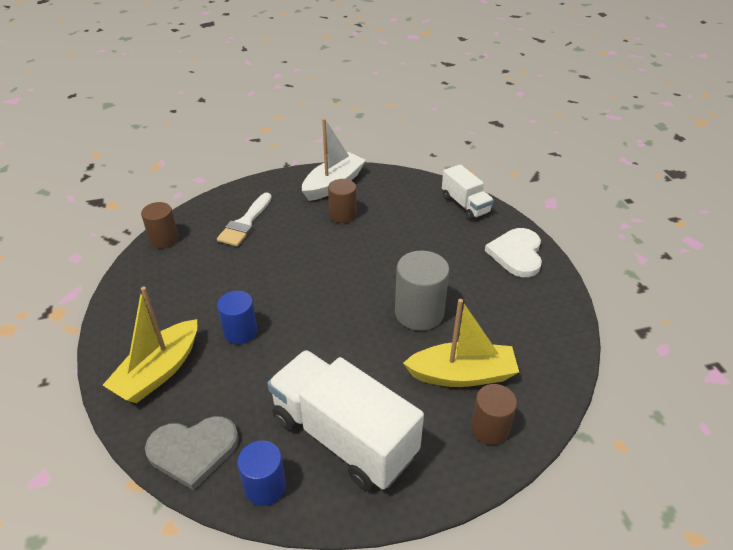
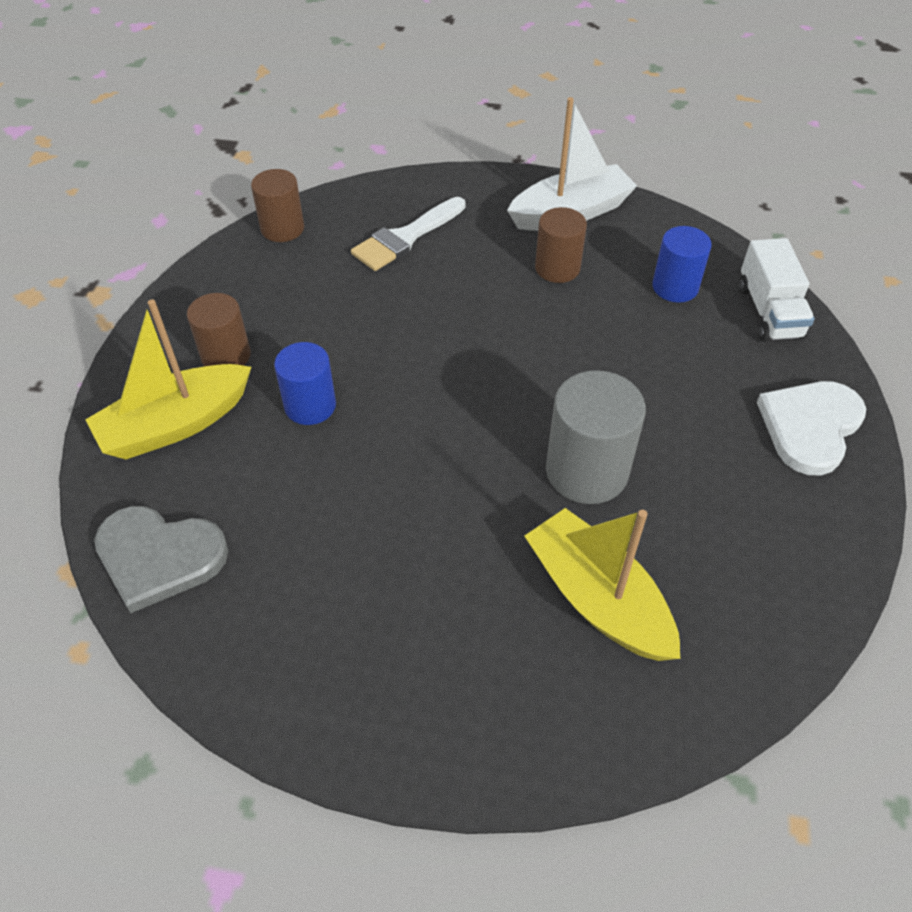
camera: 25 degrees right, 10 degrees up
(265, 487) = (221, 649): blue cylinder -> blue cylinder (675, 287)
(343, 436) = (366, 622): white truck -> none
(462, 375) = (597, 598): yellow boat -> yellow boat turned 150 degrees counterclockwise
(490, 428) = (591, 704): brown cylinder -> brown cylinder (226, 355)

